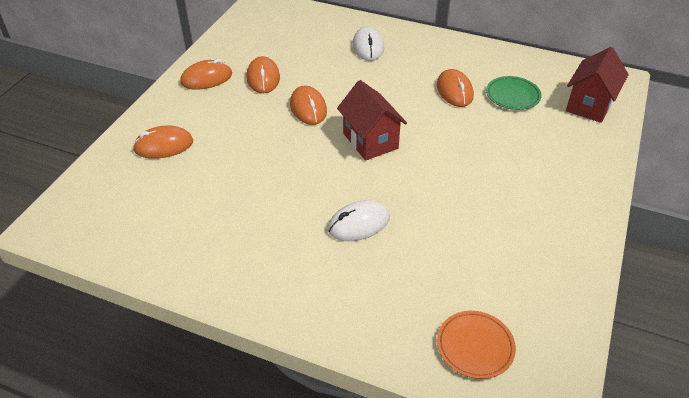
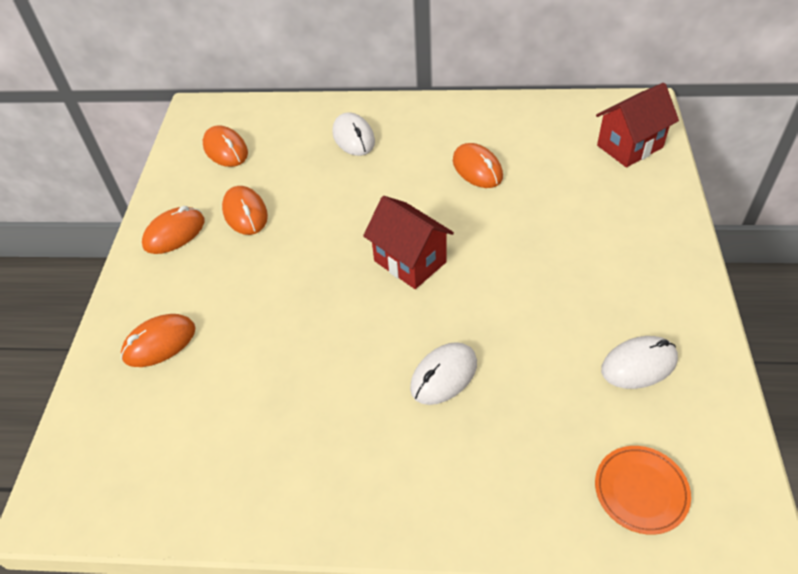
camera: 15 degrees left, 5 degrees up
(308, 108) = (318, 239): orange mouse -> orange mouse (225, 149)
(512, 96) = (543, 157): green plate -> none
(518, 260) = (639, 365): none -> white mouse
(589, 105) = (629, 146): red house -> red house turned 45 degrees clockwise

